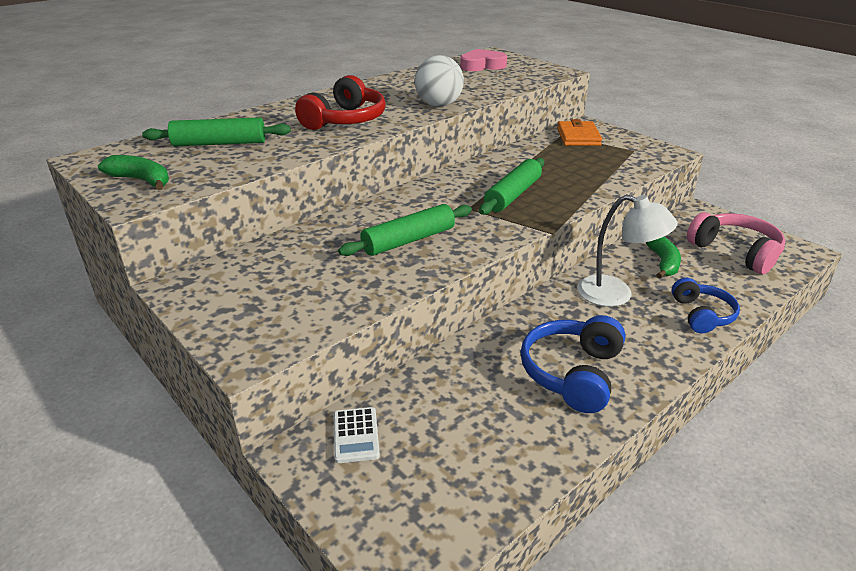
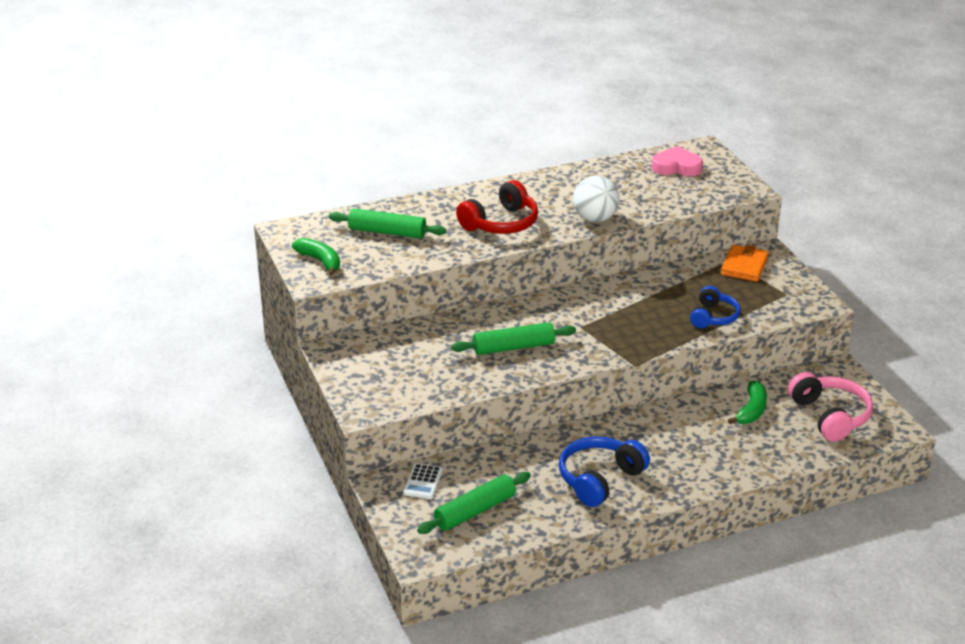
camera: 20 degrees right, 0 degrees up
(512, 195) = (629, 321): green rolling pin -> green rolling pin (475, 511)
(616, 294) = (684, 429): white lamp -> none
(702, 315) = (742, 462): blue headphones -> blue headphones (713, 317)

